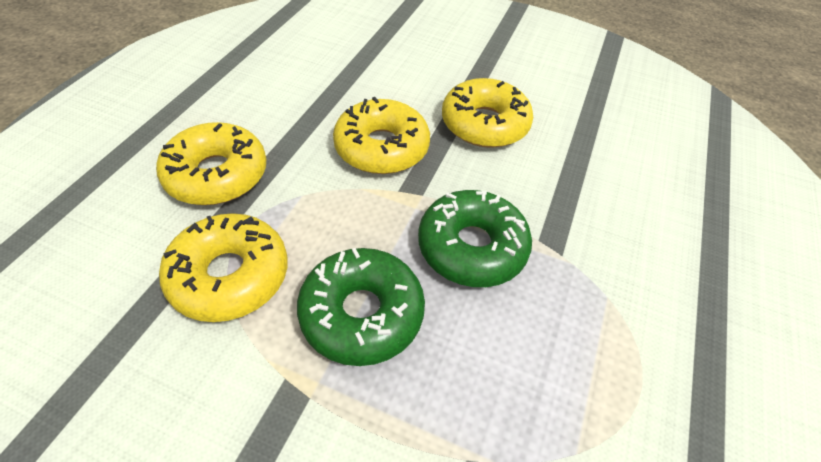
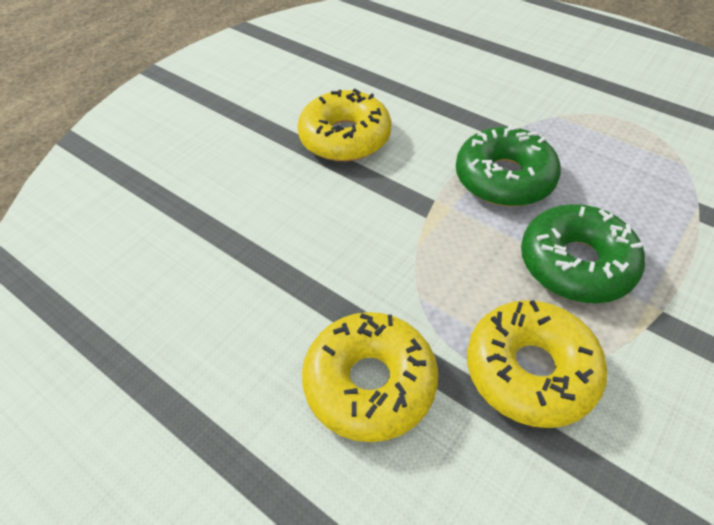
camera: 70 degrees left, 0 degrees up
(381, 147) = (360, 220): yellow donut -> none

